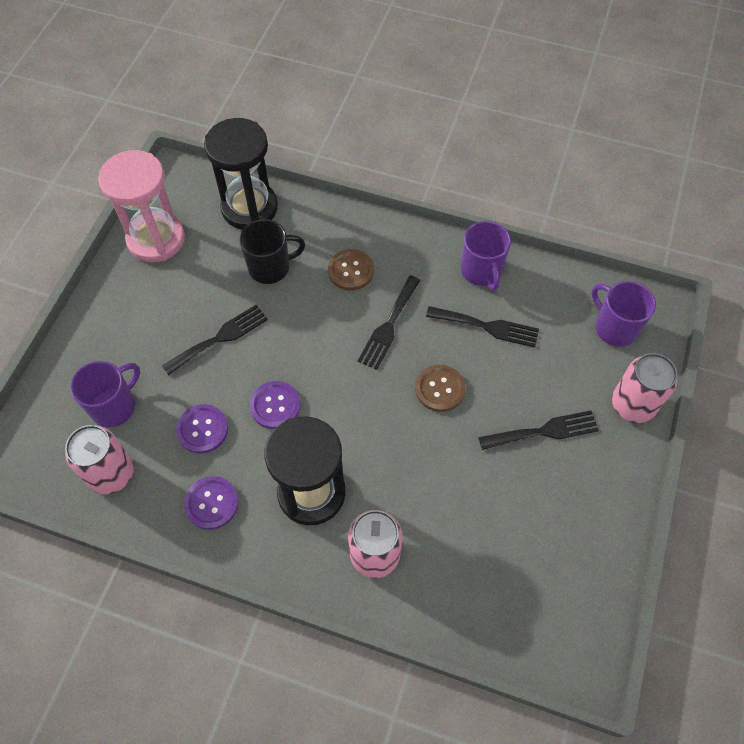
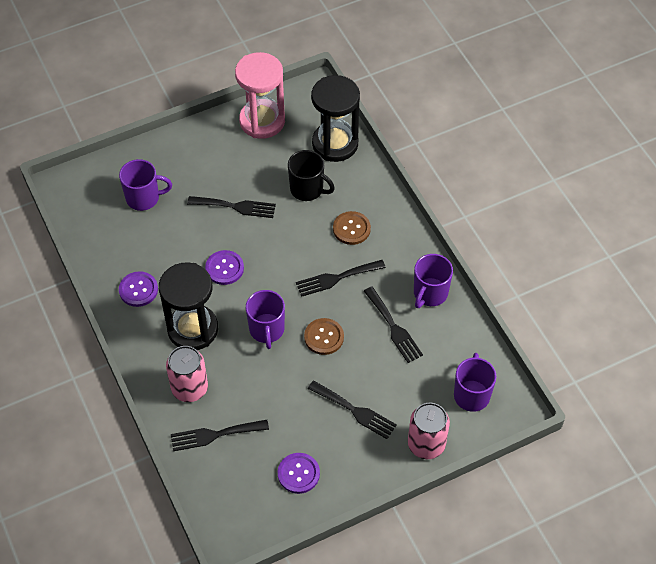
camera: 45 degrees right, 5 degrees down
(111, 473) = (107, 232): pink can -> none
(202, 429) = (174, 248): purple button -> purple button (298, 474)
(382, 429) = (267, 330): none -> purple mug
(451, 577) = (215, 435): none -> black fork

